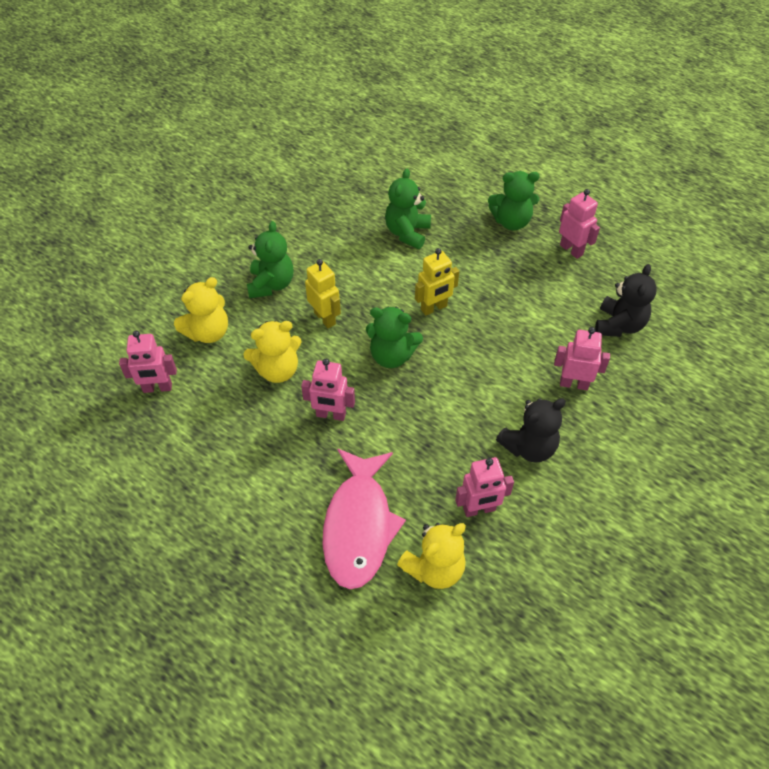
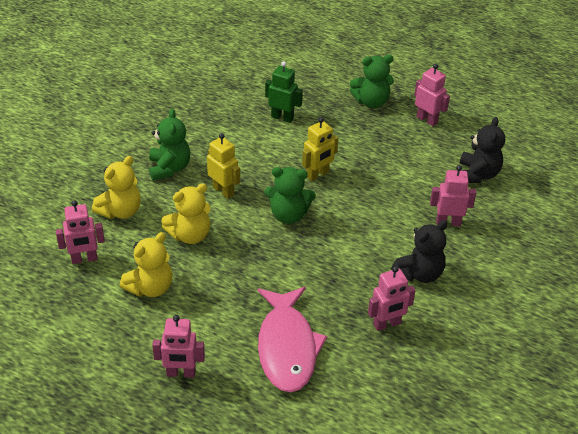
camera: 10 degrees left, 10 degrees down
(331, 415) = (244, 265): pink robot -> pink robot (181, 373)
(407, 233) = (282, 117): green teddy bear -> green robot
(434, 568) = (358, 372): yellow teddy bear -> yellow teddy bear (150, 287)

